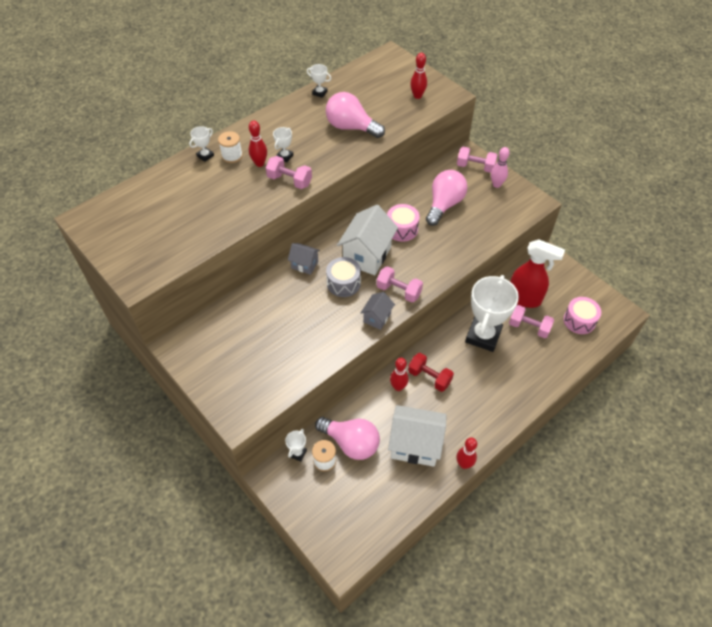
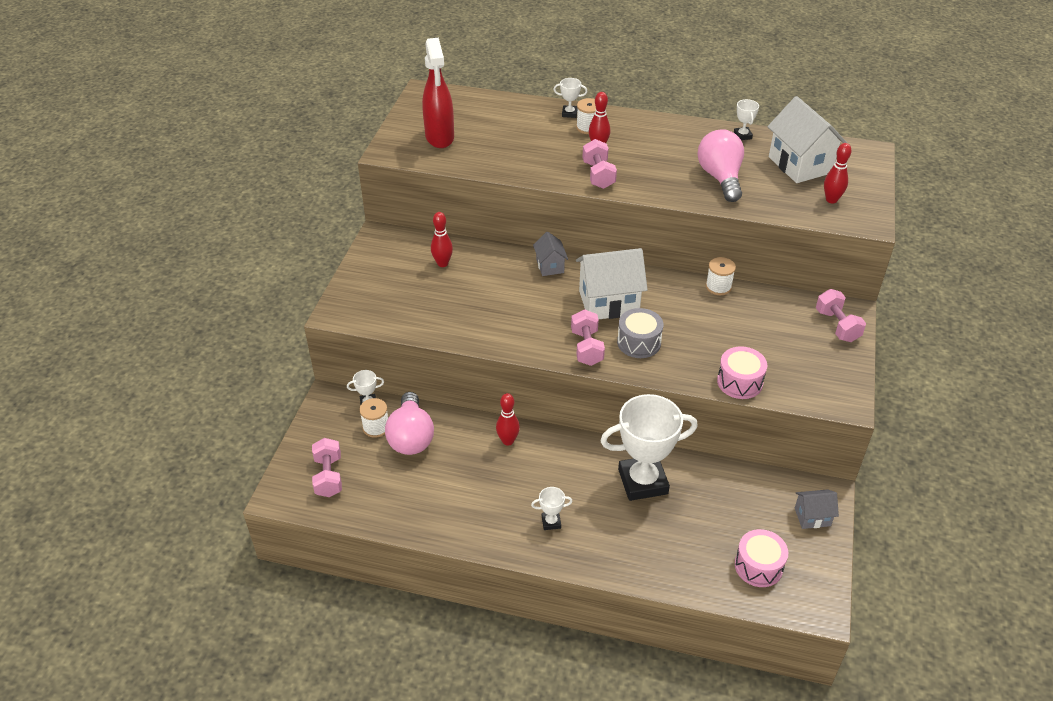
camera: 55 degrees right, 10 degrees down
(285, 156) = (626, 157): white trophy -> white trophy (551, 522)
(343, 283) = (555, 303): grey drum -> grey drum (639, 342)
(377, 318) = (536, 348): grey house -> grey house (812, 517)
(399, 195) = (718, 287): none -> white spool
(402, 229) = (673, 311): pink drum -> pink drum (739, 382)
(415, 445) = (450, 489): white house -> white house (800, 165)
(429, 377) = (543, 461): red dumbbell -> none
(444, 205) = (746, 327): pink light bulb -> none
(464, 464) = (460, 542): red bowling pin -> red bowling pin (442, 263)
(496, 184) = (831, 356): pink bowling pin -> none
(524, 299) = (735, 496): red spray bottle -> red spray bottle (440, 138)
(529, 327) = (697, 519): pink dumbbell -> pink dumbbell (328, 476)

